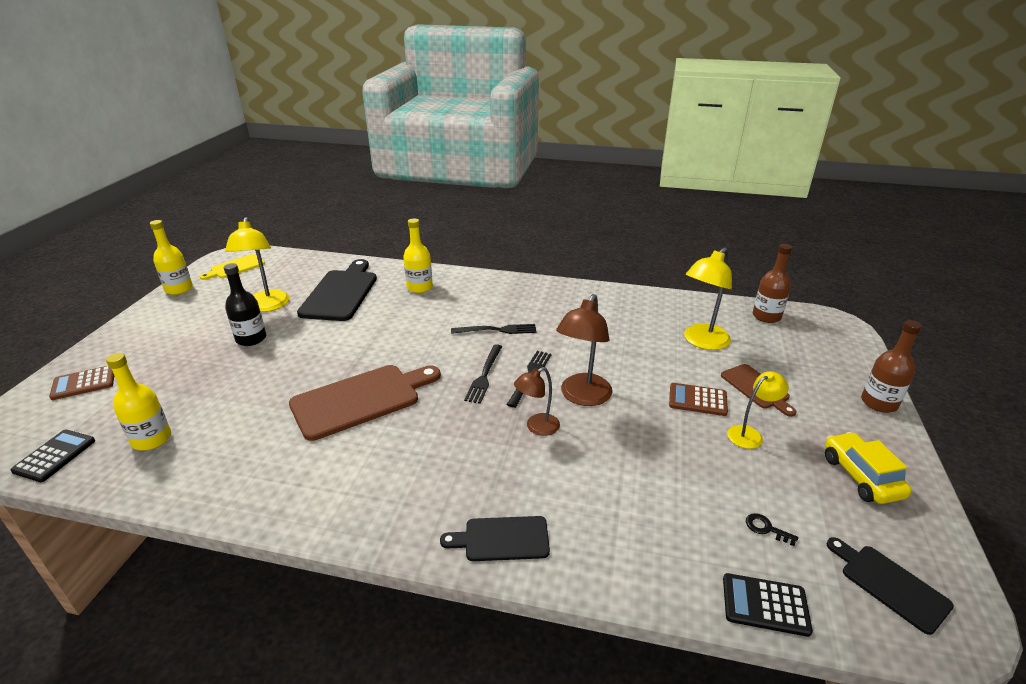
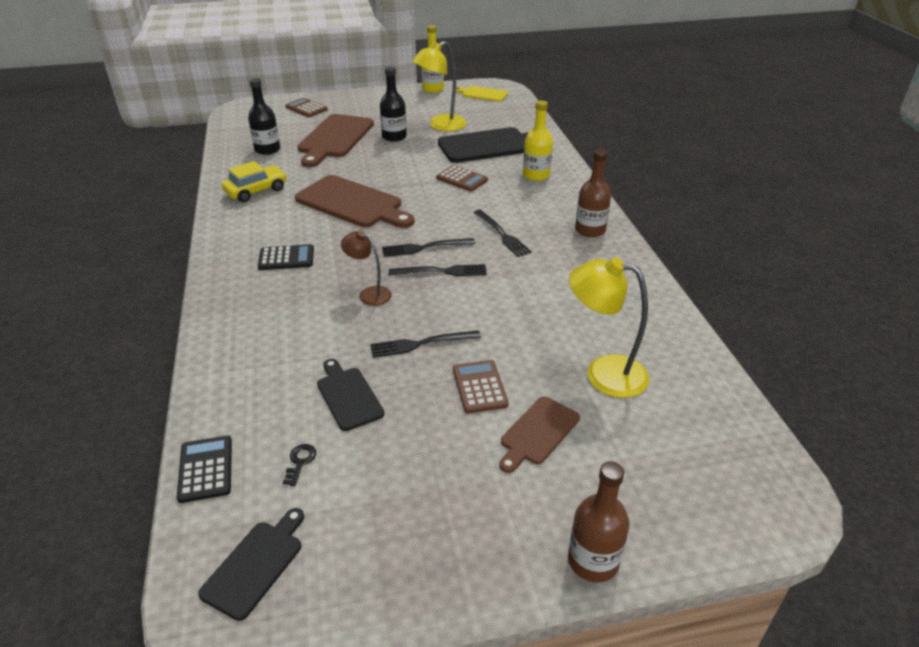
camera: 65 degrees right, 5 degrees up
(55, 456) = (239, 130): black calculator -> black calculator (286, 258)
(151, 439) = (267, 149): yellow bottle -> black bottle
(198, 379) = (334, 138): none -> brown cutting board
(385, 323) = (462, 179): none -> brown calculator
(502, 539) = (231, 310): black cutting board -> black cutting board (348, 396)
(582, 397) = (431, 309): brown lamp -> none
(630, 415) = (421, 344): none -> black fork
(750, 434) = (443, 435): yellow lamp -> none
(766, 316) = (727, 426): brown bottle -> brown bottle (590, 230)
(861, 476) = (419, 540): yellow car -> yellow car (256, 191)

